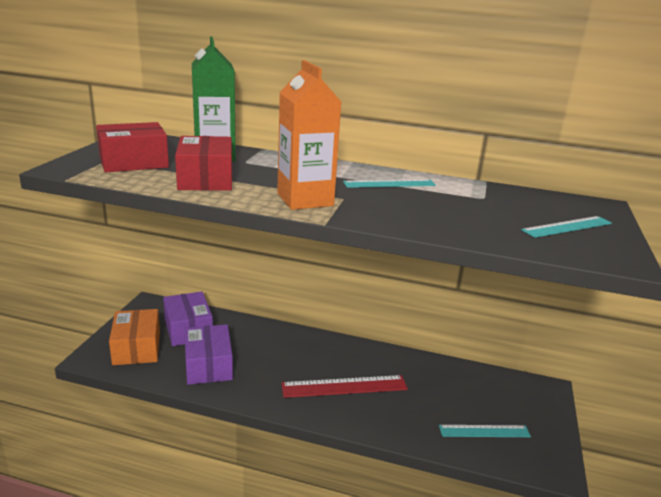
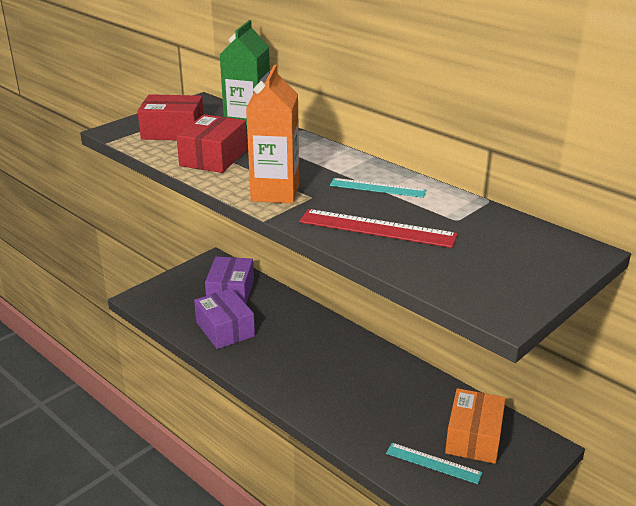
camera: 30 degrees right, 5 degrees up
(137, 348) = (178, 298): orange box -> orange box (474, 437)
(208, 365) = (225, 329): purple box -> purple box turned 45 degrees counterclockwise
(344, 386) = (330, 382): red ruler -> red ruler (377, 228)
(567, 226) = (501, 268): turquoise ruler -> none

